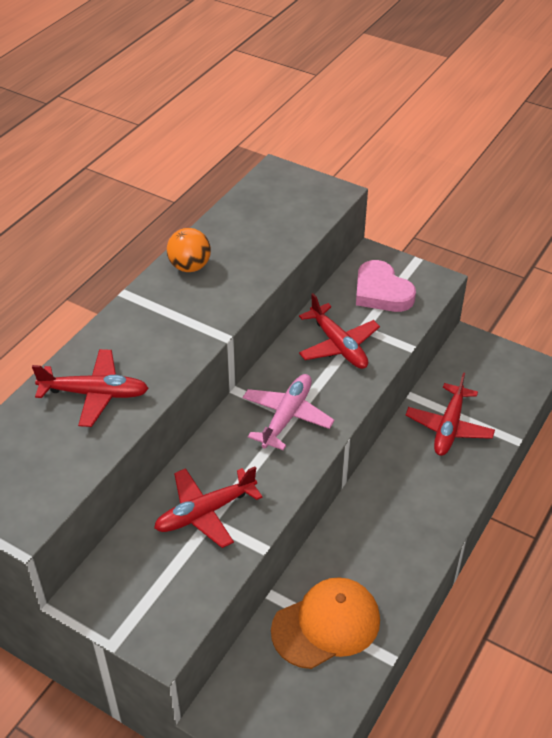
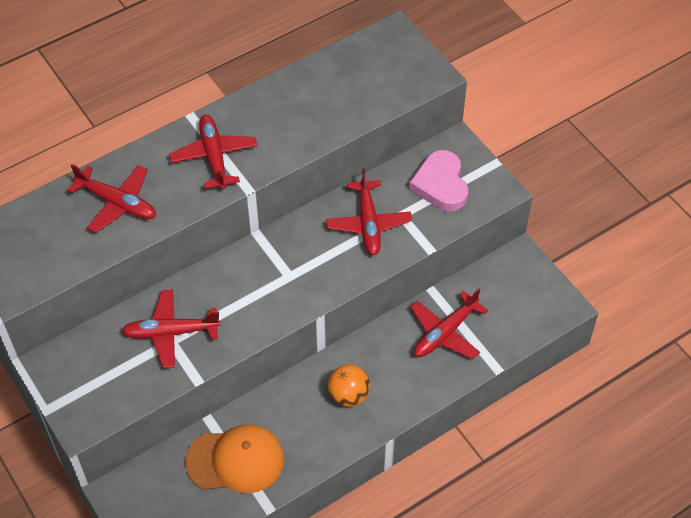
camera: 25 degrees right, 10 degrees up
(171, 320) = (214, 156): none -> red plane
(190, 266) = (259, 109): orange ball -> orange ball (349, 395)
(287, 416) = (284, 274): pink plane -> none

